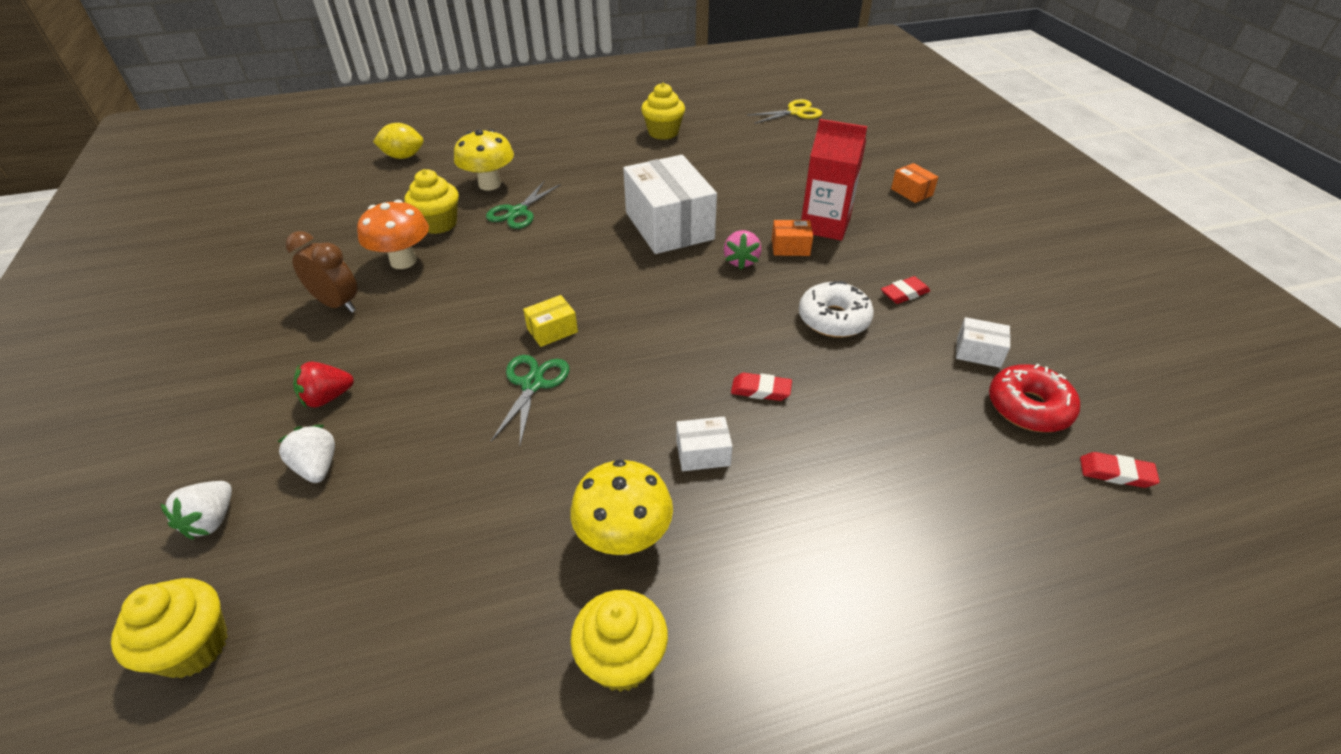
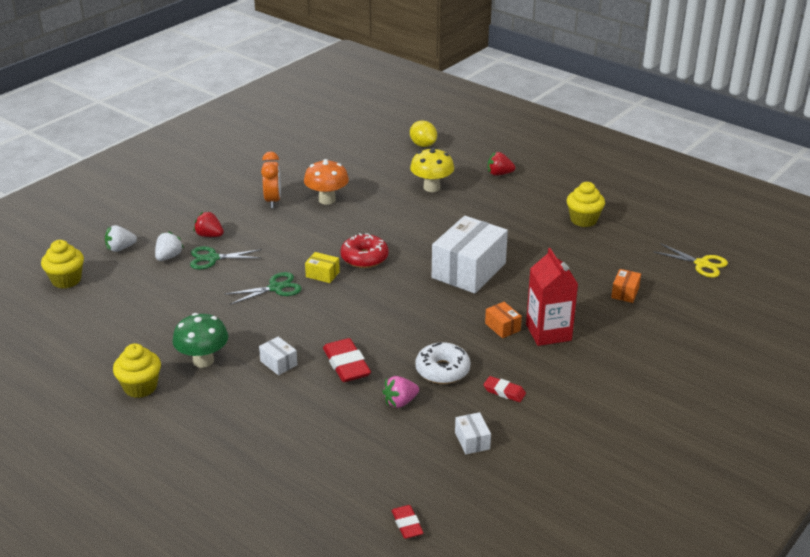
camera: 55 degrees right, 10 degrees down
(338, 304) = (273, 201): brown clock -> orange clock
(438, 224) = (372, 192): yellow cupcake -> none
(518, 212) = (415, 211): green scissors -> green scissors (212, 258)
(525, 139) = (499, 174): none -> red strawberry
(624, 538) = (203, 361): yellow mushroom -> green mushroom
(741, 261) = (463, 313): pink strawberry -> pink strawberry (400, 402)
(760, 390) = (346, 365): red eraser -> red eraser, size x1.74
(911, 192) = (648, 358): orange box -> orange box (625, 293)
(1028, 407) = (436, 475): red donut -> red donut (364, 258)

